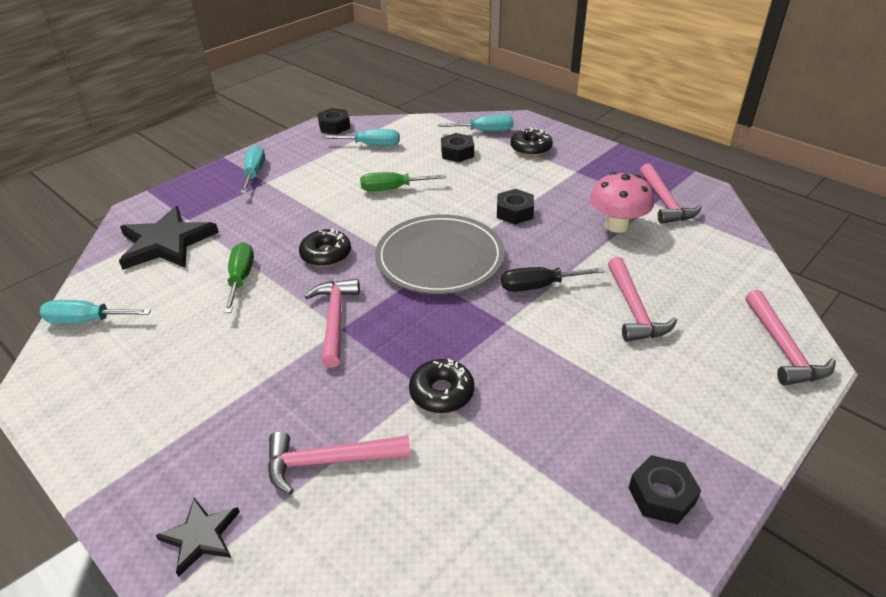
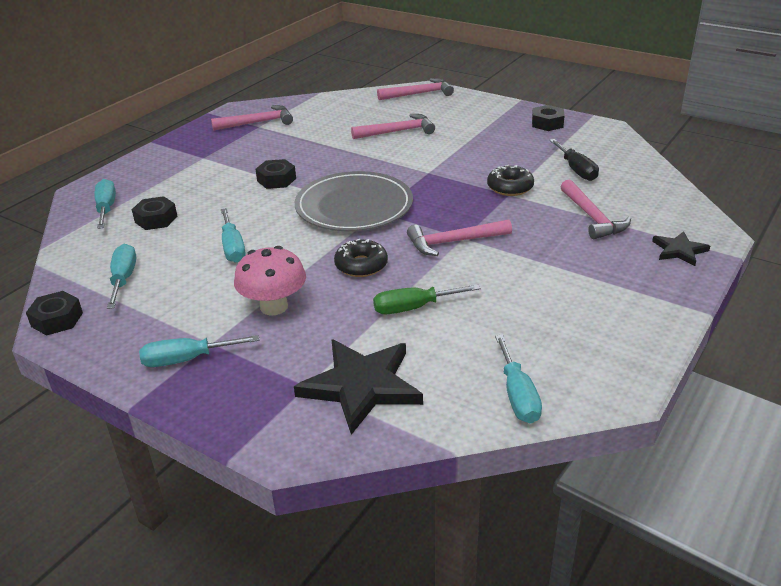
camera: 100 degrees left, 5 degrees down
(392, 189) = (233, 247): green screwdriver -> turquoise screwdriver
(531, 148) = (153, 180): black donut -> none
(538, 286) = (381, 163): black screwdriver -> black screwdriver (576, 170)
(617, 225) = (294, 139): pink mushroom -> pink mushroom (274, 307)

